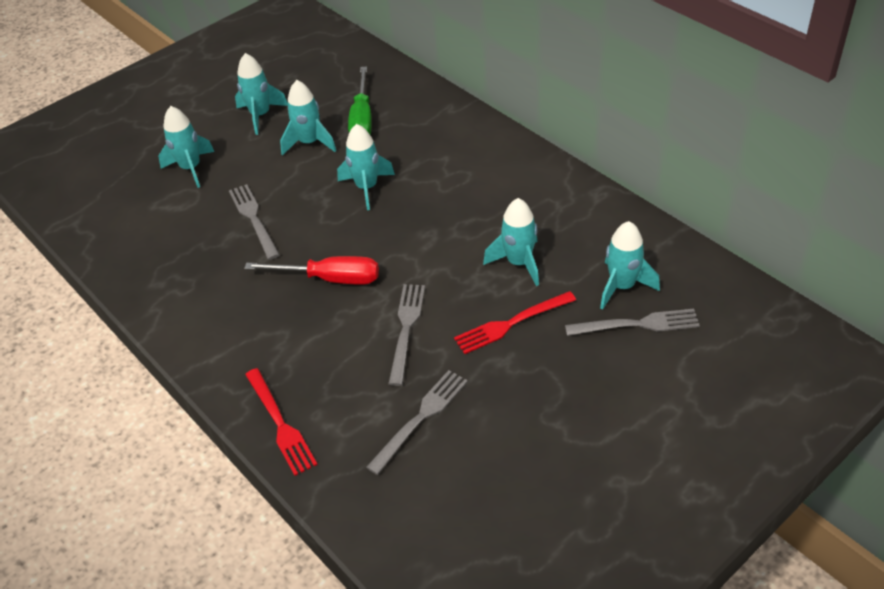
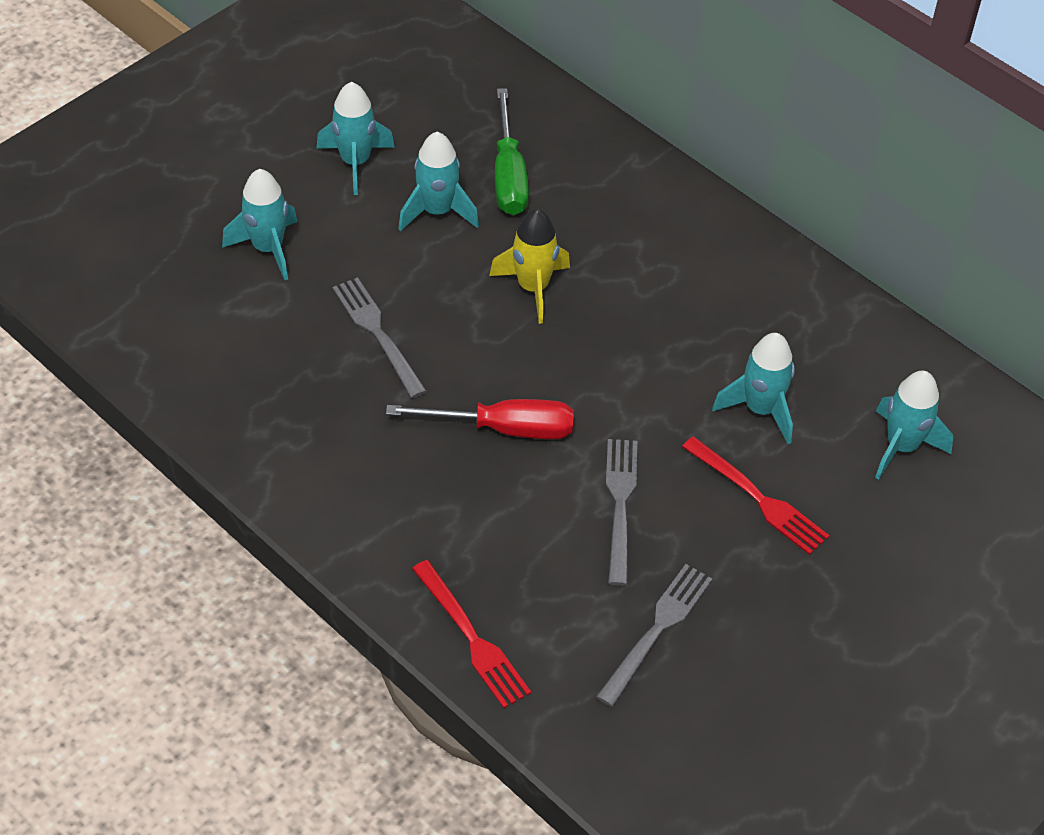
camera: 10 degrees left, 5 degrees up
(367, 188) = (533, 288): turquoise rocket -> yellow rocket
(510, 324) = (759, 499): red fork -> red fork turned 105 degrees counterclockwise
(638, 324) = (926, 501): grey fork -> none

